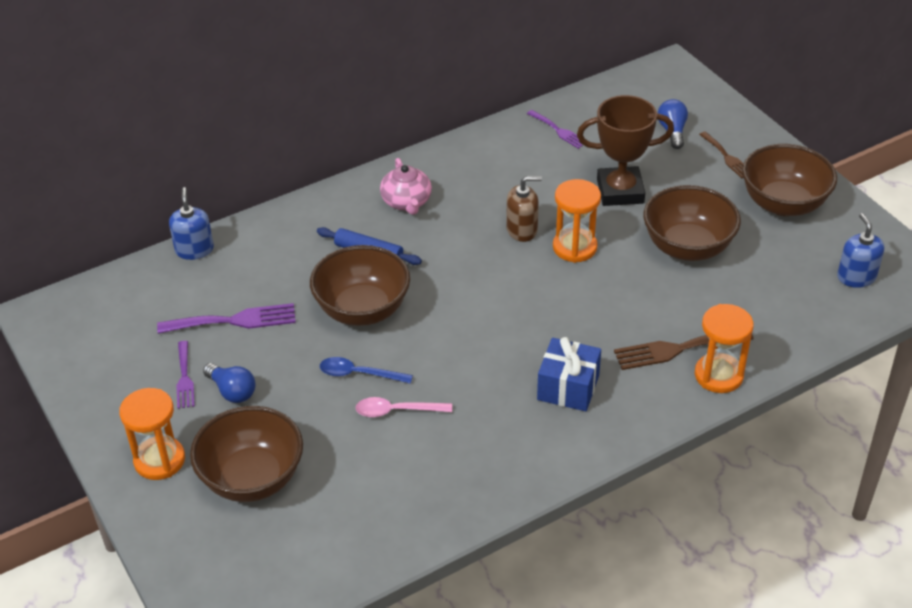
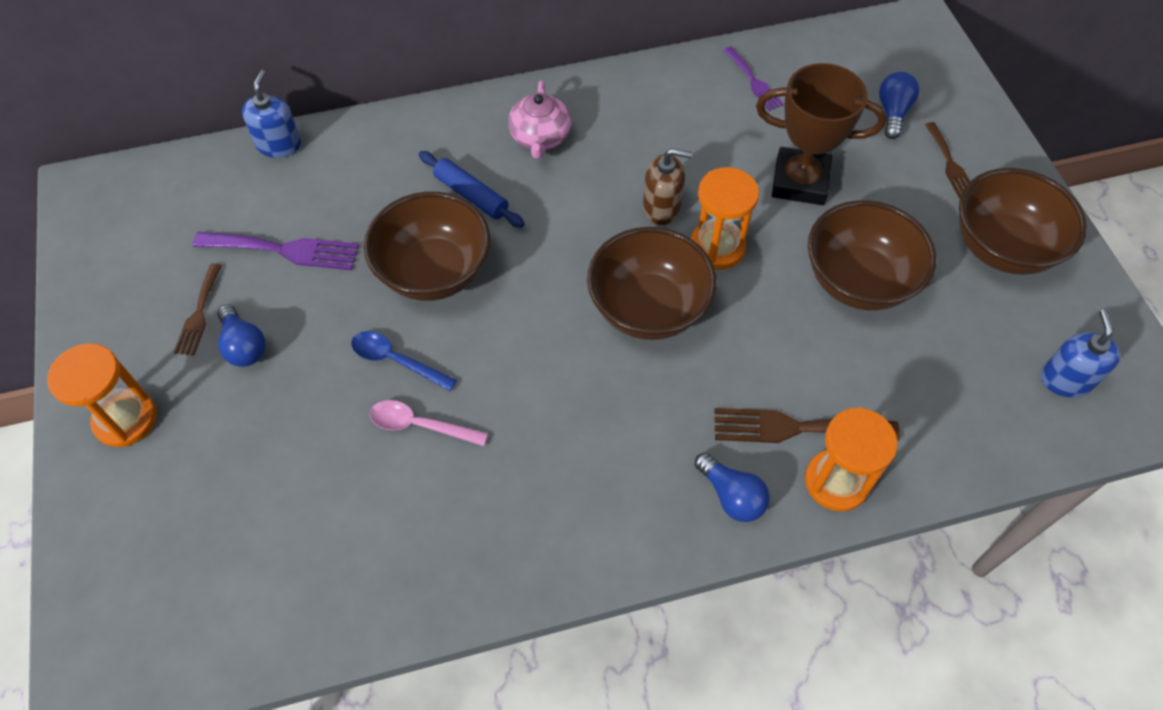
camera: 15 degrees right, 15 degrees up
(184, 378) = (199, 313): purple fork -> brown fork
(252, 478) = (217, 475): brown bowl -> brown bowl (648, 309)
(568, 387) = (639, 448): blue gift -> none
(647, 401) = (731, 496): none -> blue light bulb

